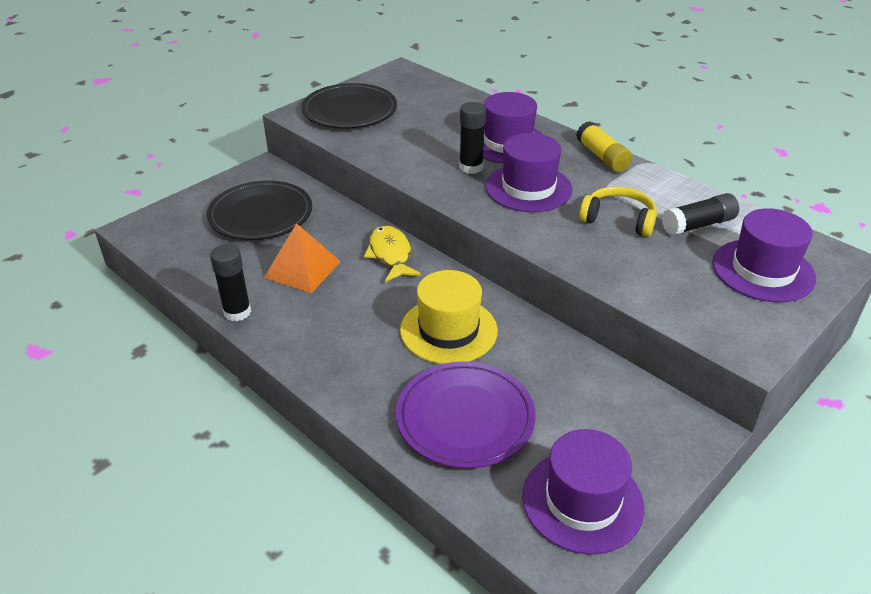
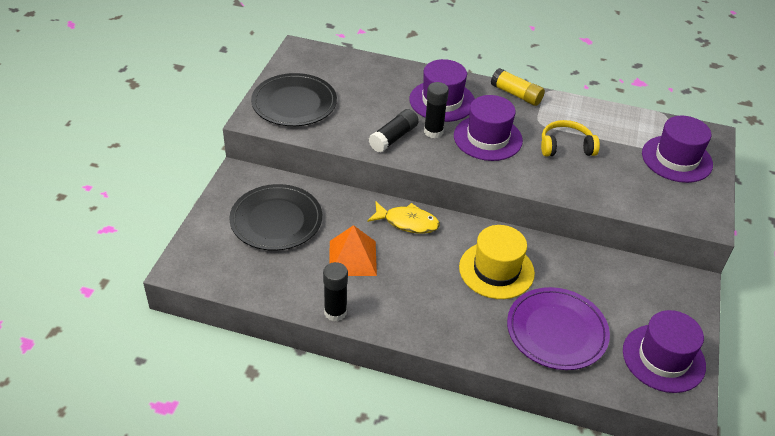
camera: 30 degrees left, 5 degrees up
(390, 254) = (407, 222): yellow fish -> yellow fish turned 150 degrees clockwise
(698, 225) = (616, 135): black glue stick -> black glue stick (393, 138)

